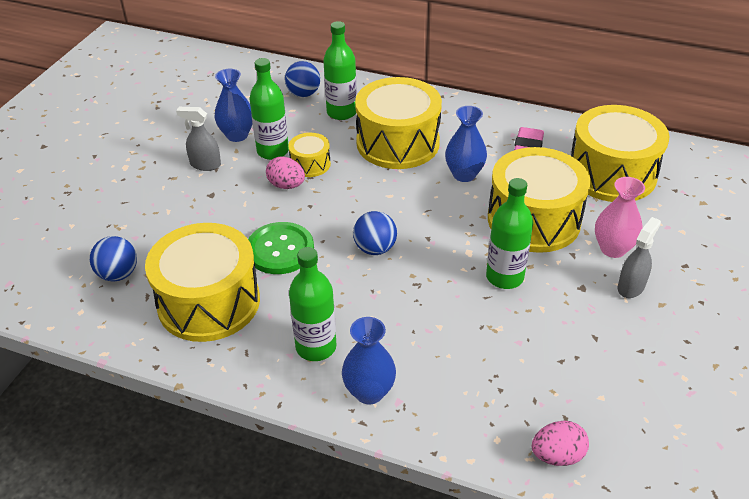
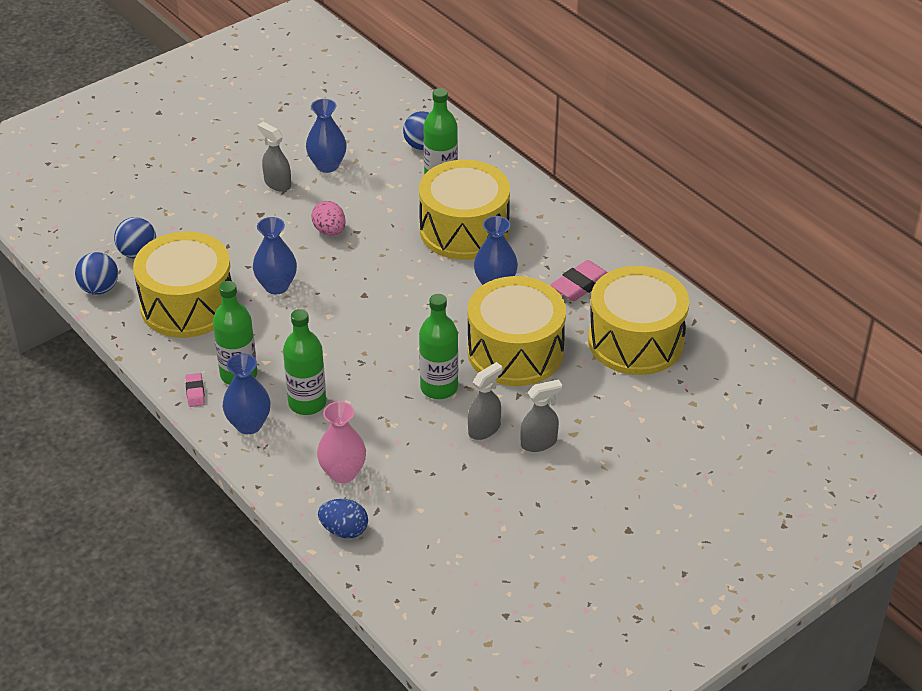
camera: 30 degrees right, 0 degrees up
(273, 151) = (345, 194): green bottle -> green bottle (307, 403)
(280, 250) = (276, 286): green button -> blue vase
(288, 385) = (195, 392): none -> pink eraser
(310, 164) = (367, 219): yellow drum -> none
(375, 249) = (354, 318): blue ball -> blue ball (99, 289)
(557, 455) = (344, 530): pink egg -> blue egg
(577, 296) = (484, 429): none -> grey spray bottle
(613, 249) = (559, 406): pink vase -> pink vase (343, 473)

